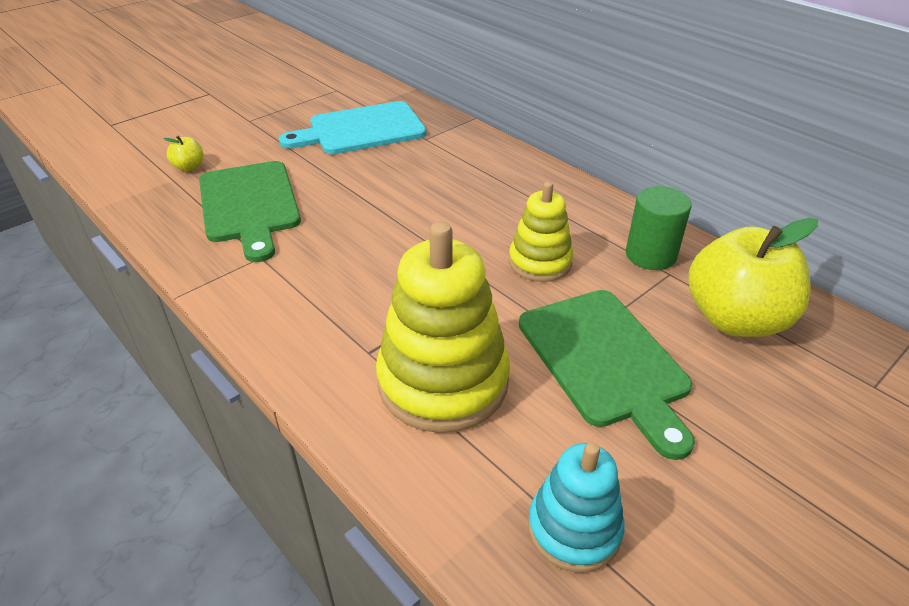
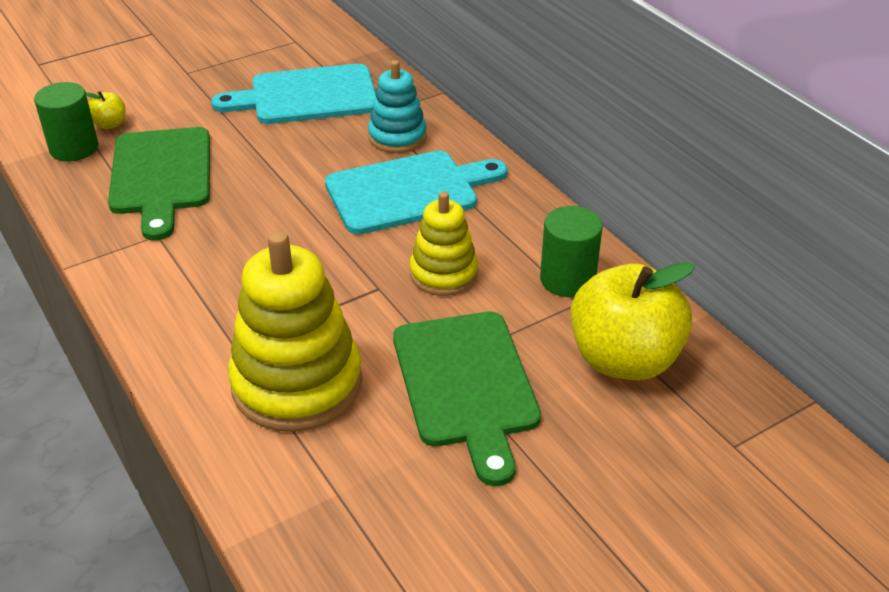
camera: 10 degrees right, 0 degrees up
(160, 189) = (74, 148): none -> green cylinder
(479, 196) = (408, 191): none -> turquoise cutting board
(574, 529) = (367, 530): turquoise stacking toy -> turquoise stacking toy (397, 137)

